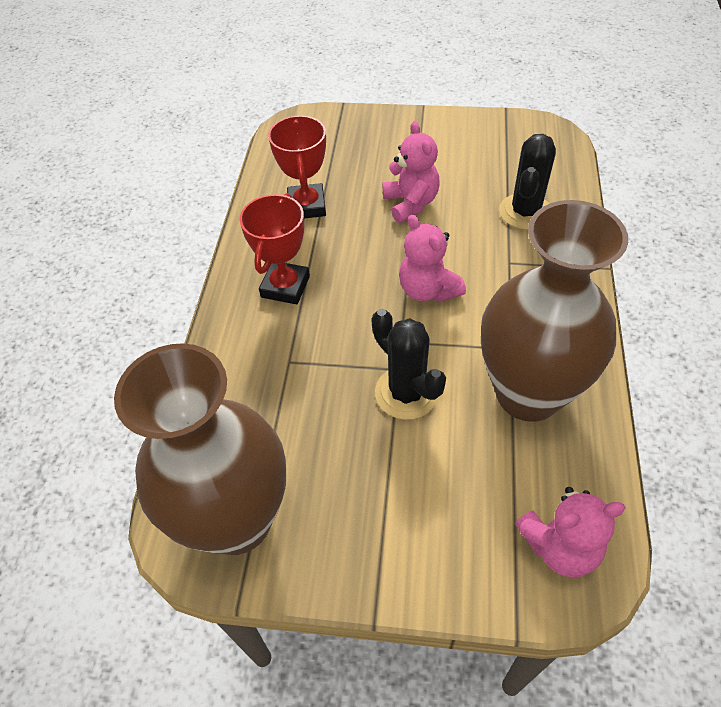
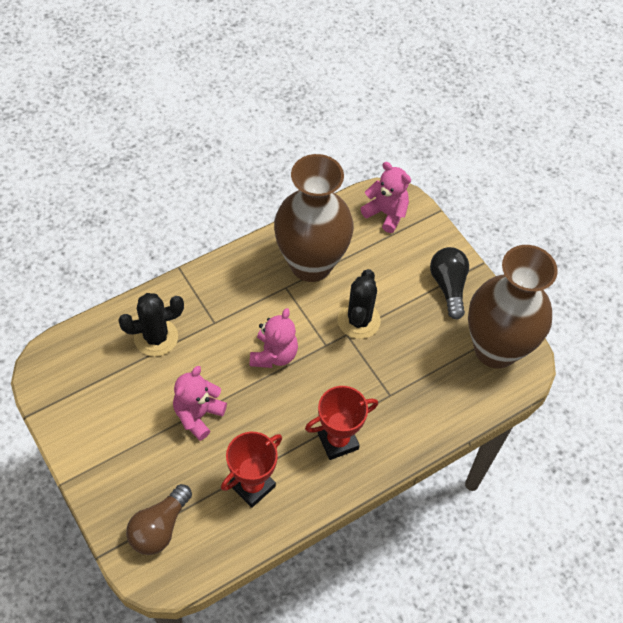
camera: 135 degrees left, 5 degrees up
(331, 139) = (159, 527): none -> brown light bulb
(373, 536) = (448, 286): none -> black light bulb

